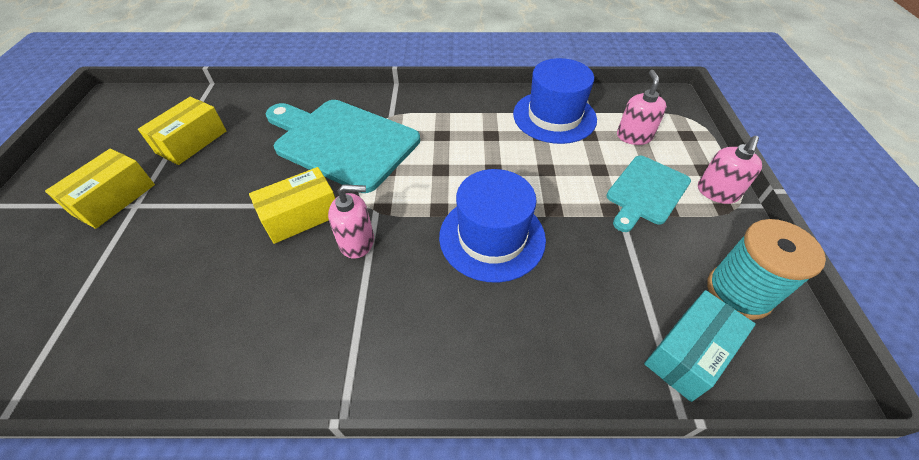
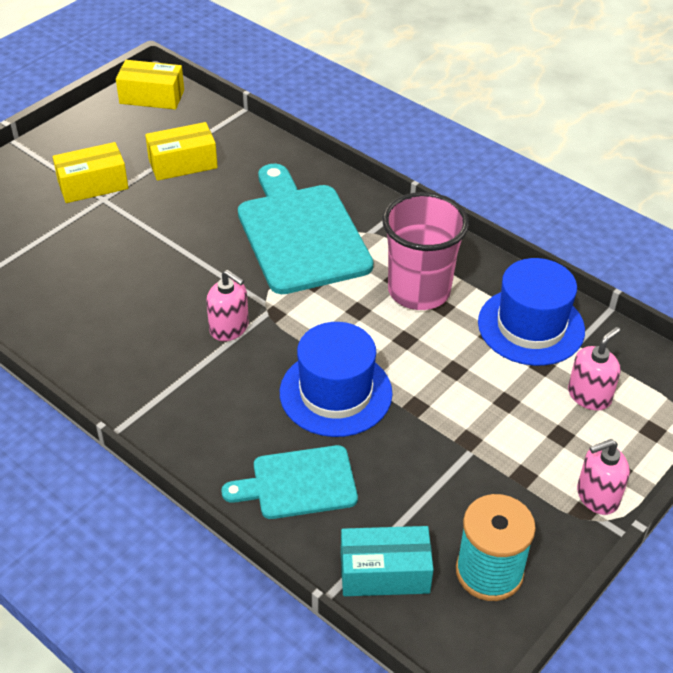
camera: 40 degrees right, 5 degrees down
(301, 216) = (208, 281): yellow box -> yellow box (152, 97)
(465, 134) = (419, 291): none -> pink cup
(646, 192) = (524, 449): turquoise cutting board -> turquoise cutting board (299, 483)

